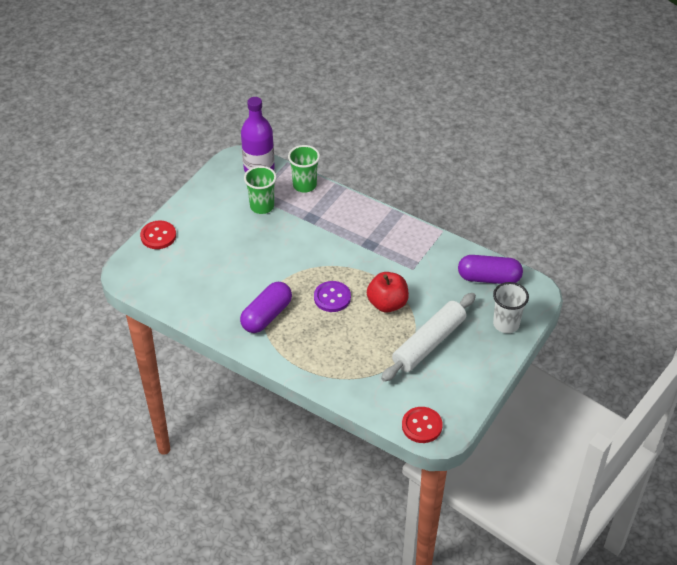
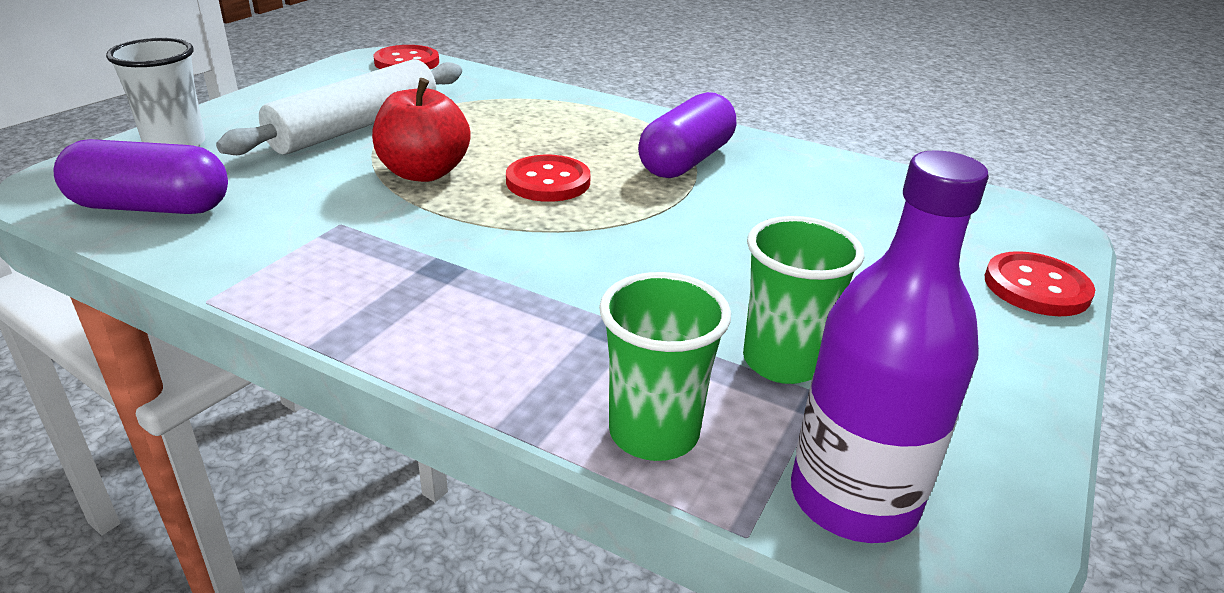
camera: 175 degrees right, 15 degrees down
(332, 297) = (548, 182): purple button -> red button

